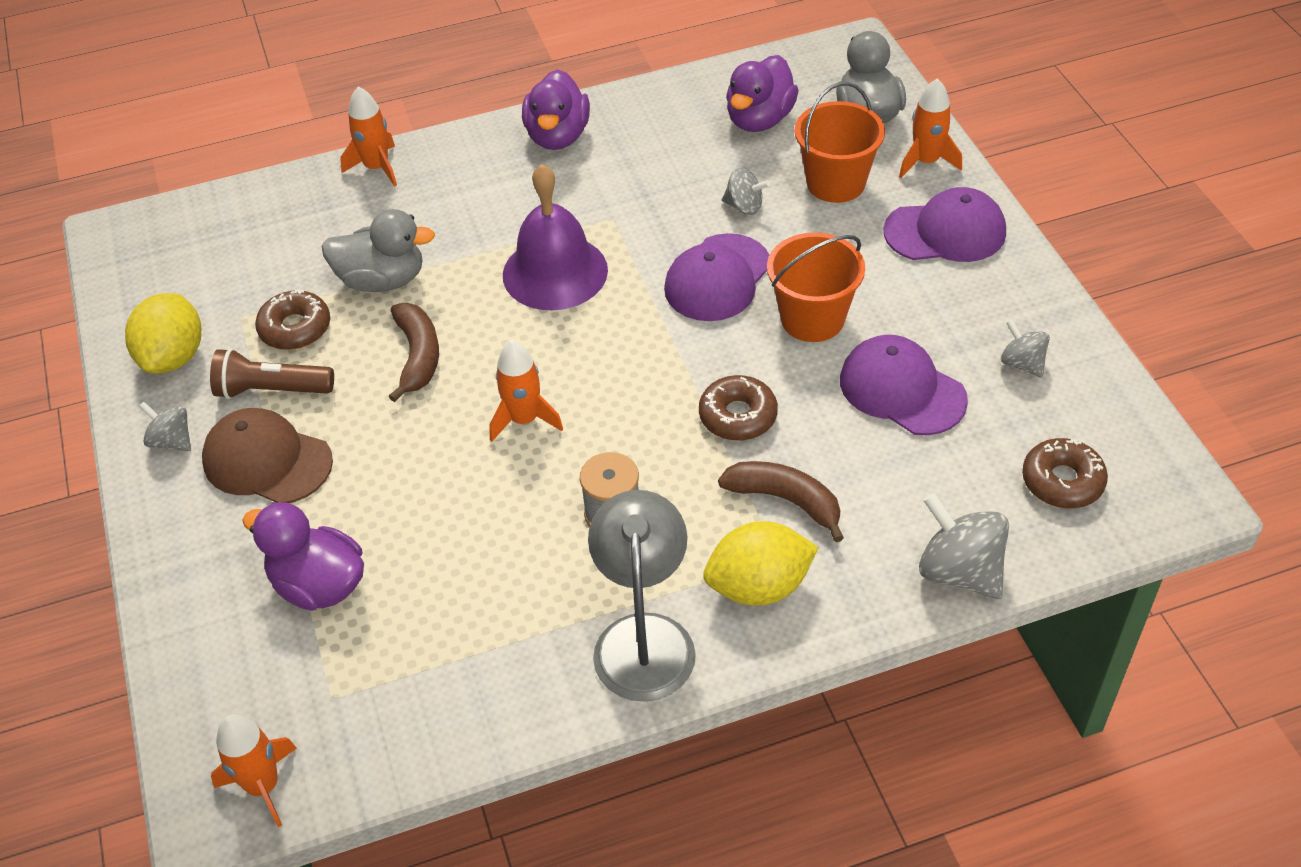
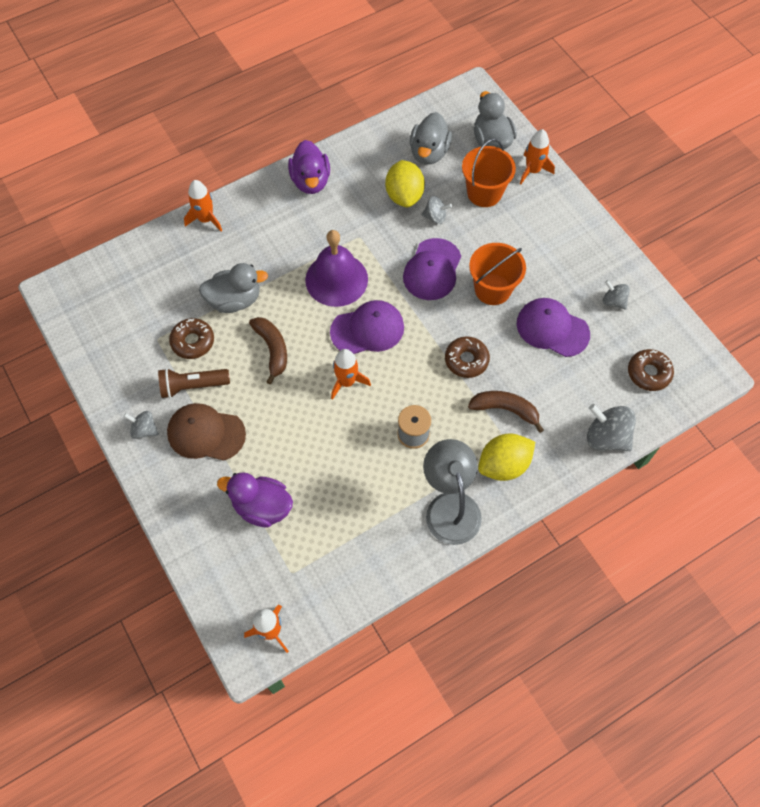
camera: 15 degrees left, 15 degrees up
(174, 357) = (125, 373): yellow lemon -> yellow lemon (404, 195)
(759, 119) = (429, 153): purple duck -> grey duck
(945, 232) = (554, 219): purple cap -> purple cap (367, 329)

